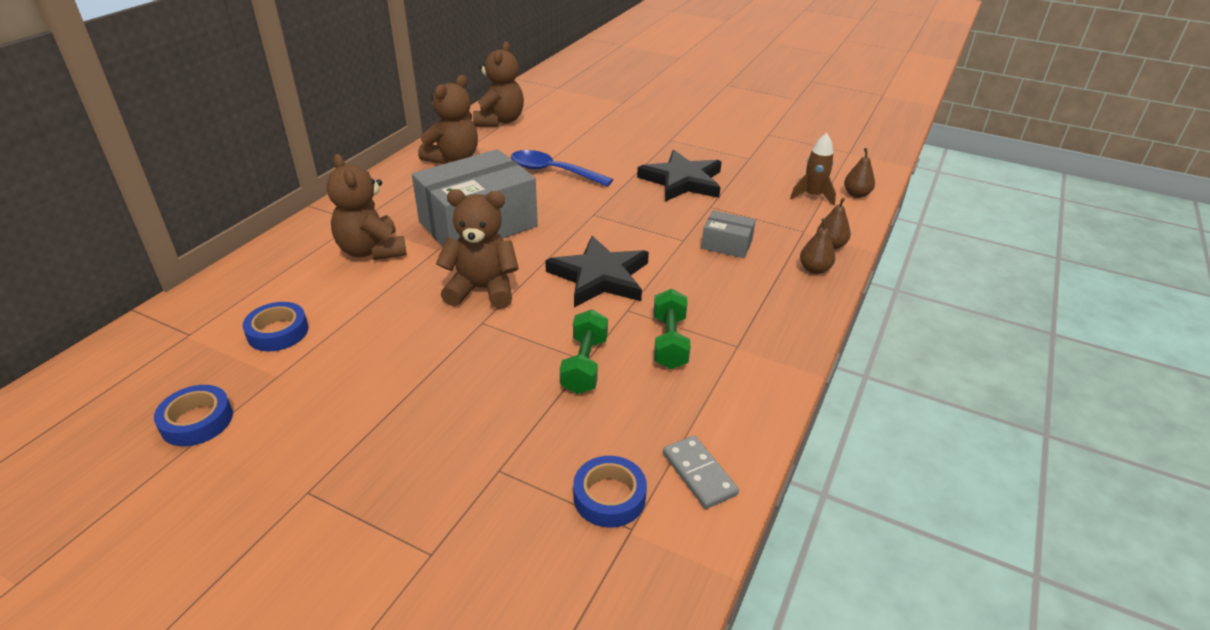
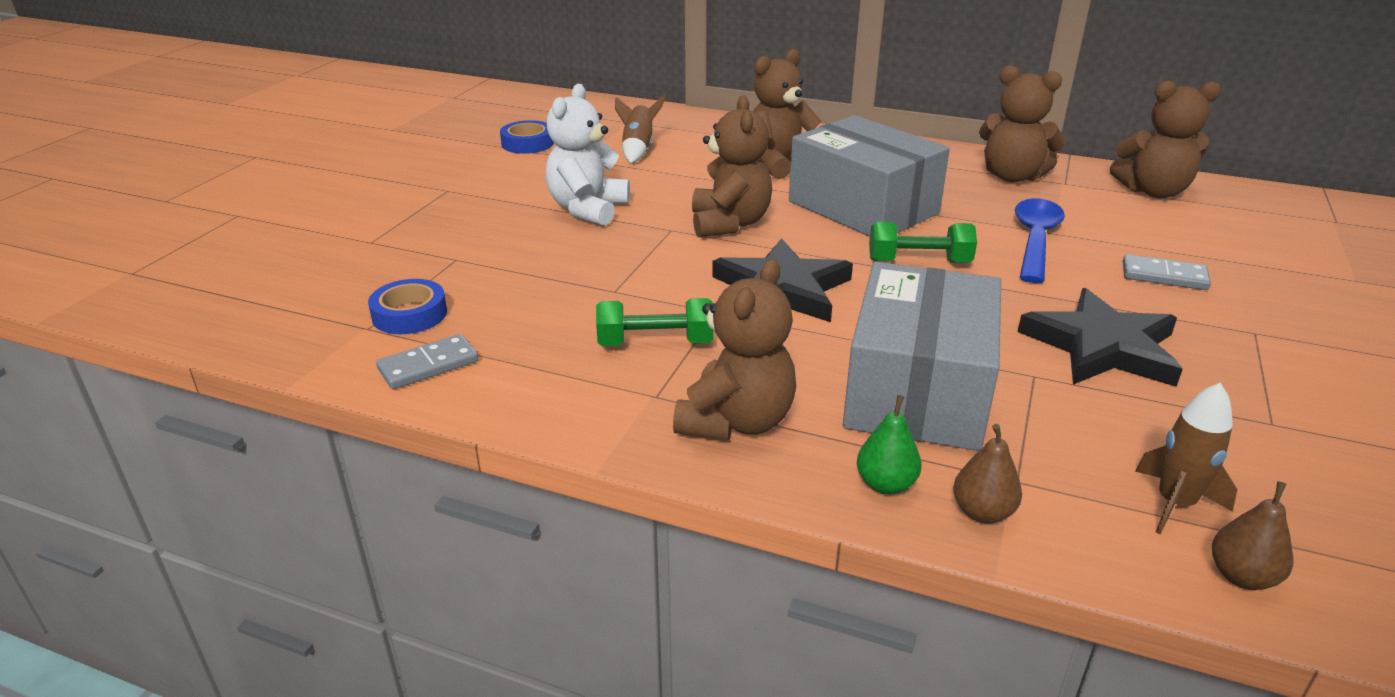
camera: 85 degrees right, 5 degrees down
(278, 332) = (638, 149): blue tape -> brown rocket
(417, 372) = (587, 209): none -> white teddy bear
(584, 365) = (606, 290): green dumbbell -> green dumbbell (919, 262)
(608, 146) = (1164, 276): none -> grey domino
(726, 244) = (917, 390): grey box -> grey box, size x2.21
(763, 314) = (736, 421): none -> brown teddy bear
(814, 269) = (885, 484): brown pear -> green pear

